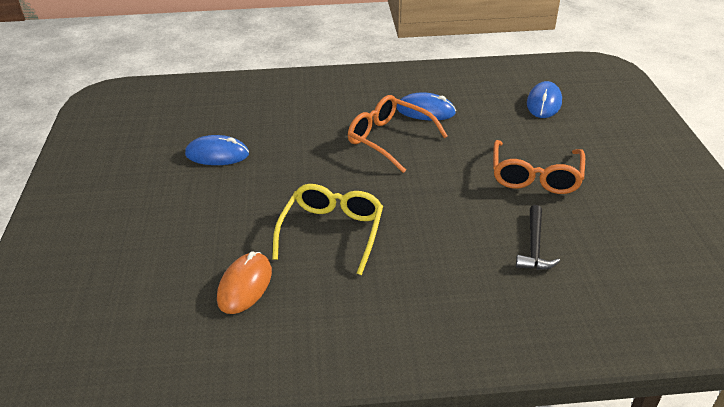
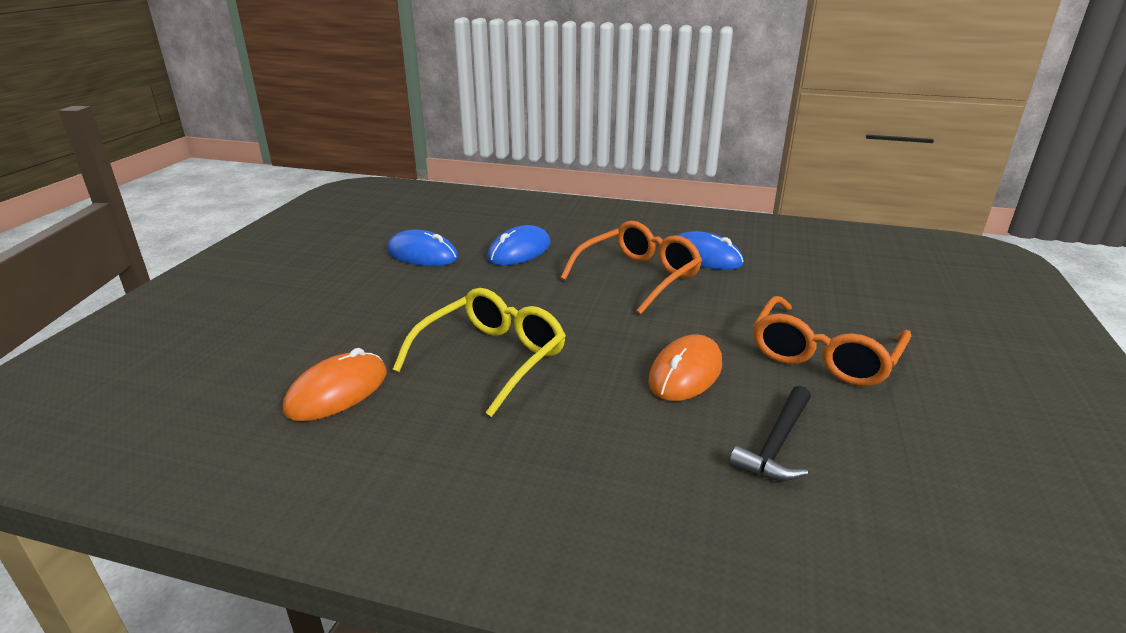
camera: 20 degrees right, 10 degrees down
(390, 140) = (637, 277): orange glasses -> orange glasses turned 75 degrees clockwise
(461, 210) = (685, 373): none -> orange mouse
(544, 103) = (878, 276): blue mouse -> blue mouse (519, 251)

